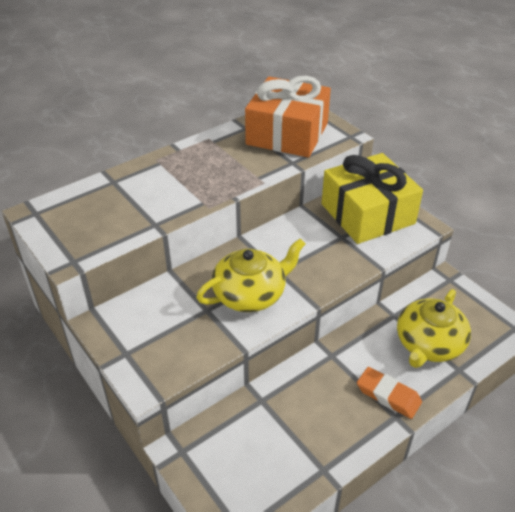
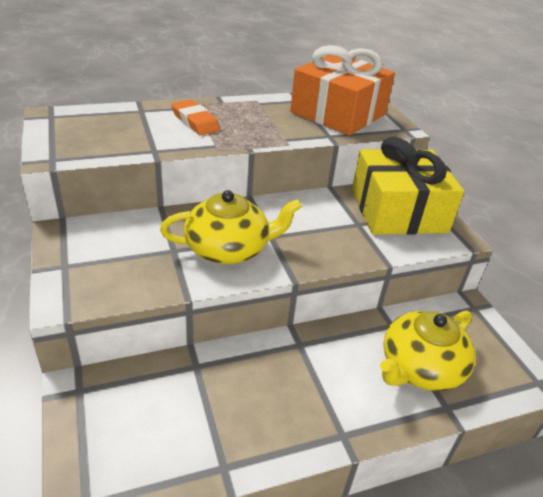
camera: 15 degrees right, 5 degrees down
(388, 395) = (345, 408): orange eraser -> orange eraser (195, 121)

